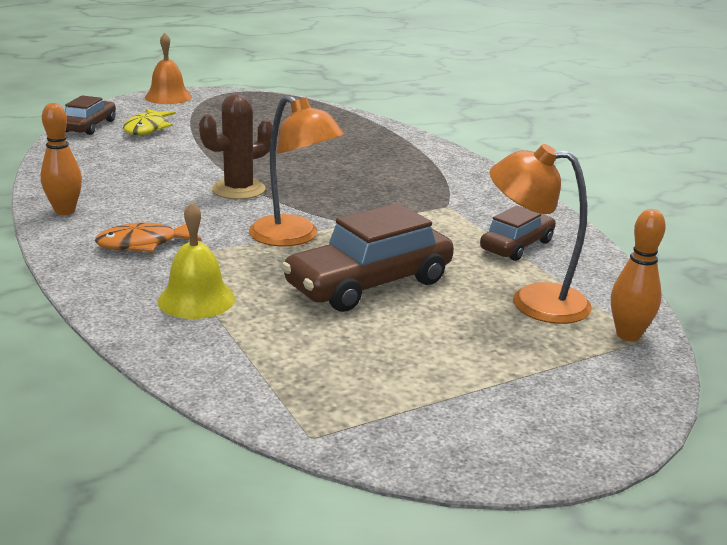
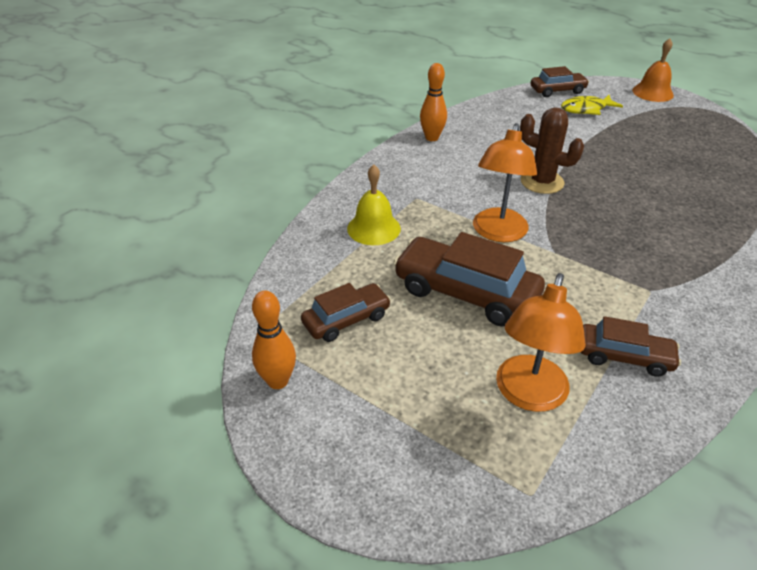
camera: 65 degrees right, 15 degrees up
(143, 244) = (421, 181): orange fish -> none
(345, 364) = (346, 320): none -> brown car
(533, 301) = (528, 395): orange lamp -> orange lamp turned 150 degrees counterclockwise
(628, 335) = (527, 479): orange bowling pin -> orange bowling pin (278, 381)

